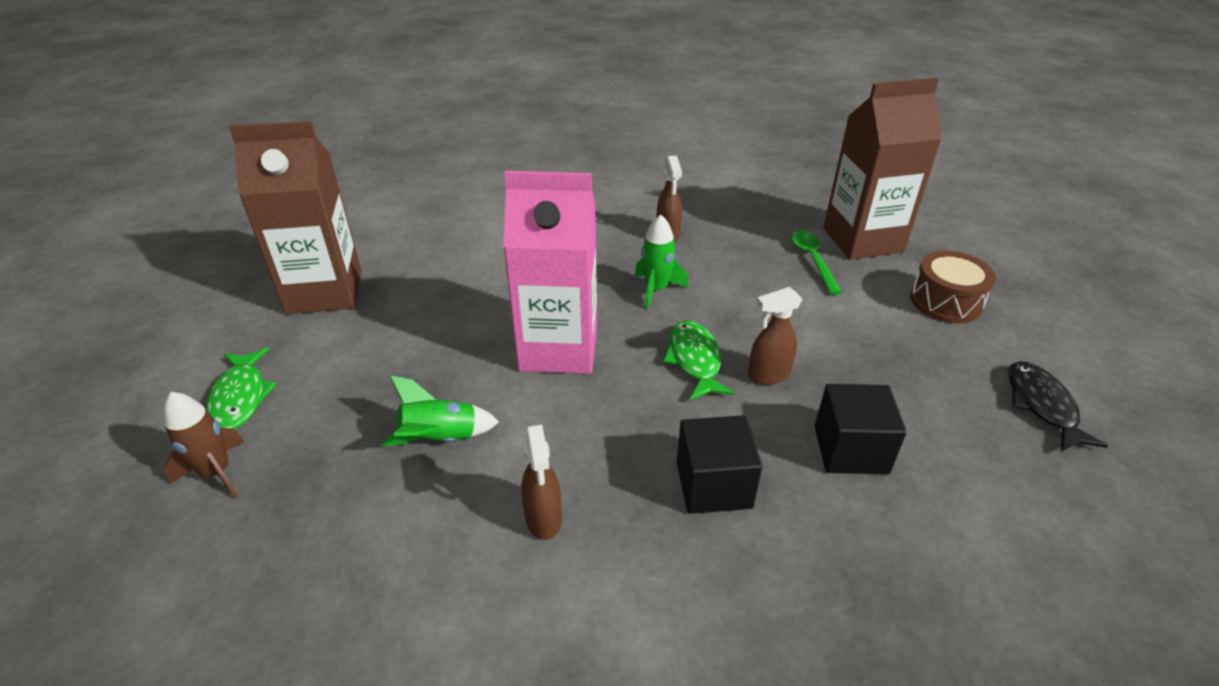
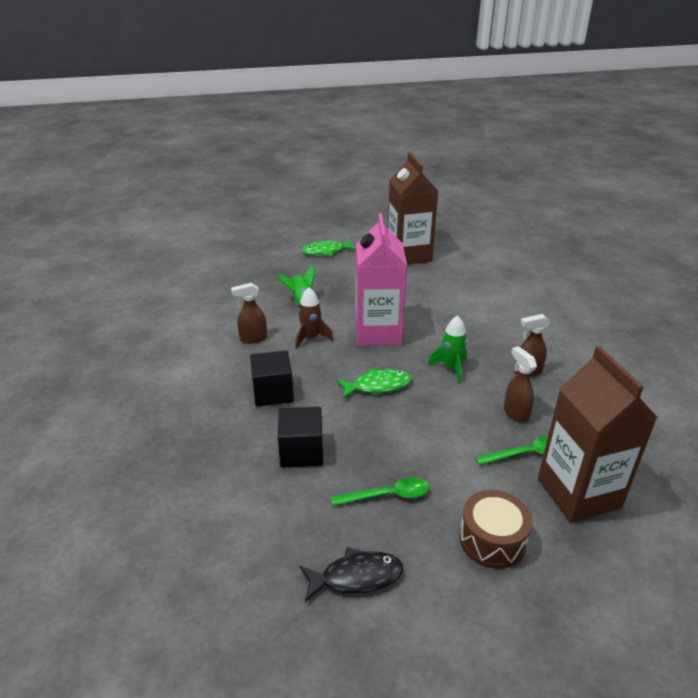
camera: 85 degrees right, 5 degrees down
(216, 472) = (281, 256): brown rocket -> brown rocket (311, 338)
(768, 375) = (369, 418): brown spray bottle -> brown spray bottle (515, 413)
(908, 370) = (387, 495): none -> green spoon

